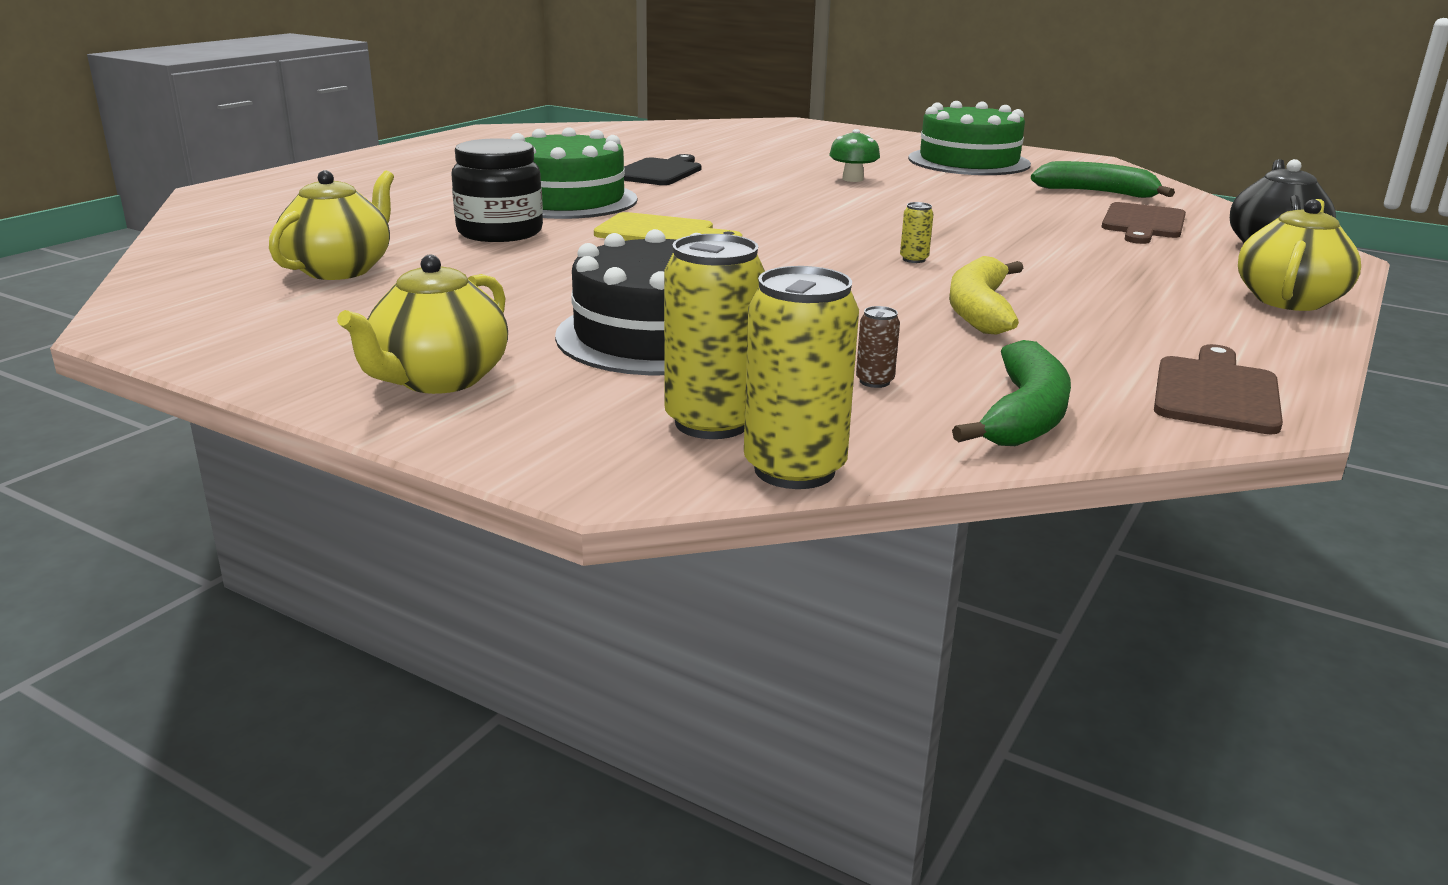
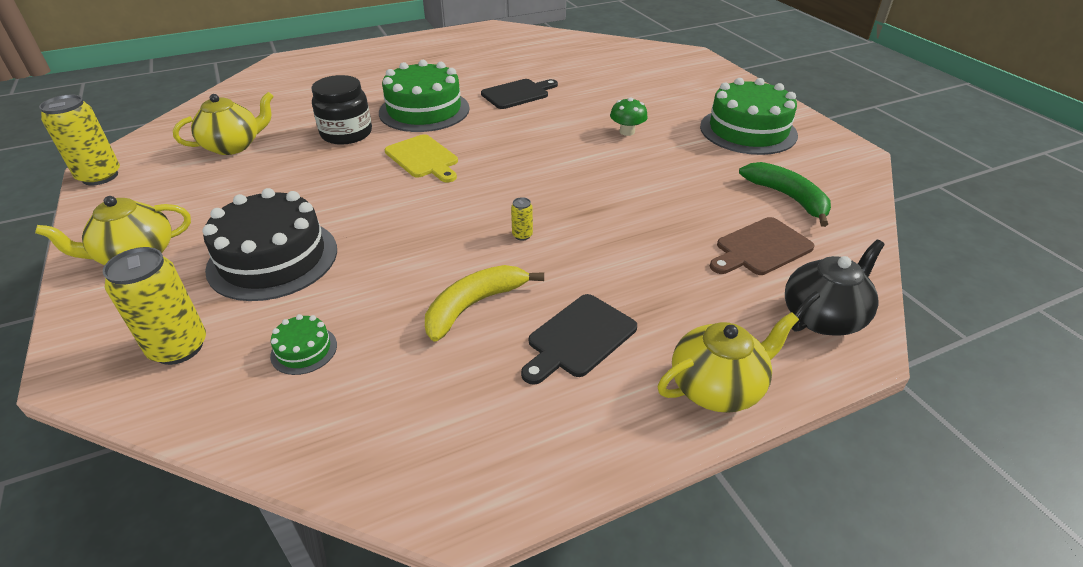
camera: 35 degrees right, 15 degrees up
(794, 470) = (149, 408): yellow can -> yellow can (100, 176)
(874, 381) = (304, 350): brown can -> green cake
(1024, 415) = (324, 424): green banana -> none
(1122, 303) = (579, 338): none -> black cutting board
(1216, 392) = (473, 465): brown cutting board -> none

